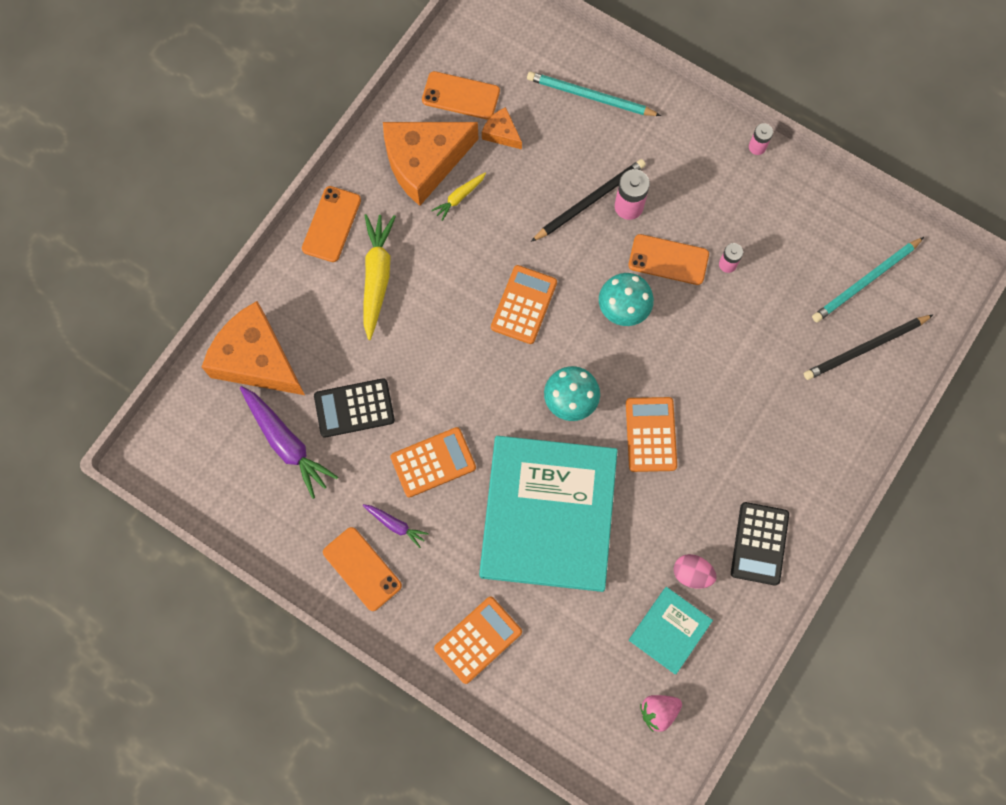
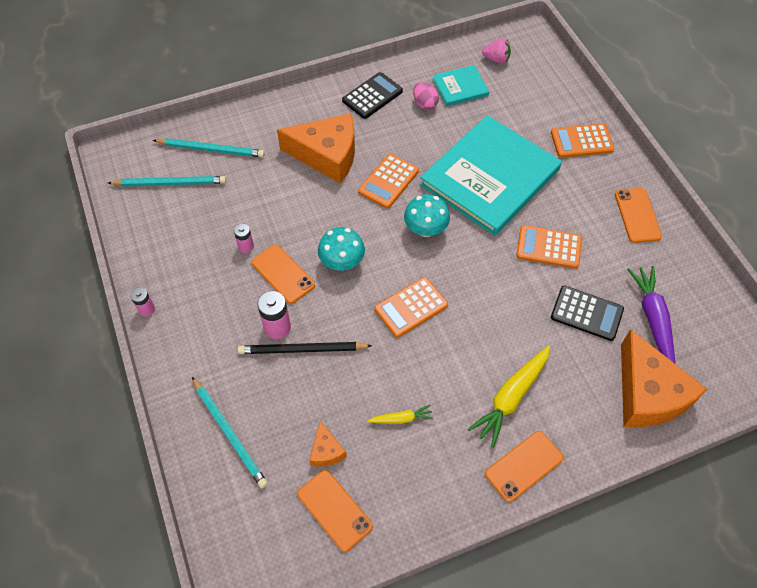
camera: 145 degrees left, 15 degrees down
(396, 525) = (599, 226): purple carrot -> none
(424, 162) = (409, 468): orange cheese -> orange cheese (327, 155)
(865, 348) = (211, 149): black pencil -> turquoise pencil

